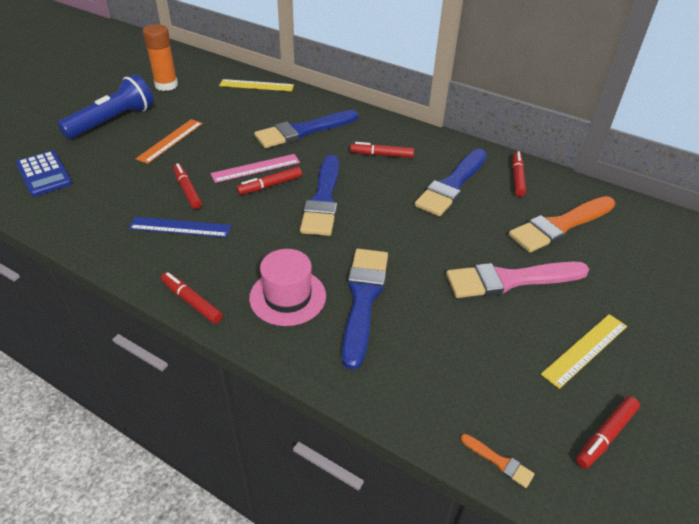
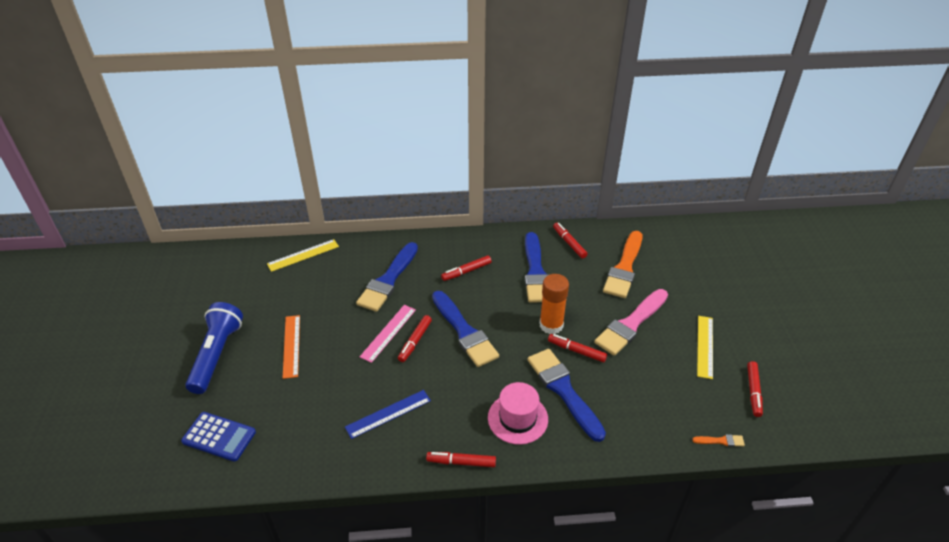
camera: 35 degrees left, 0 degrees up
(166, 85) = (221, 294): orange glue stick -> orange glue stick (551, 325)
(187, 190) = (357, 381): red marker -> red marker (576, 351)

